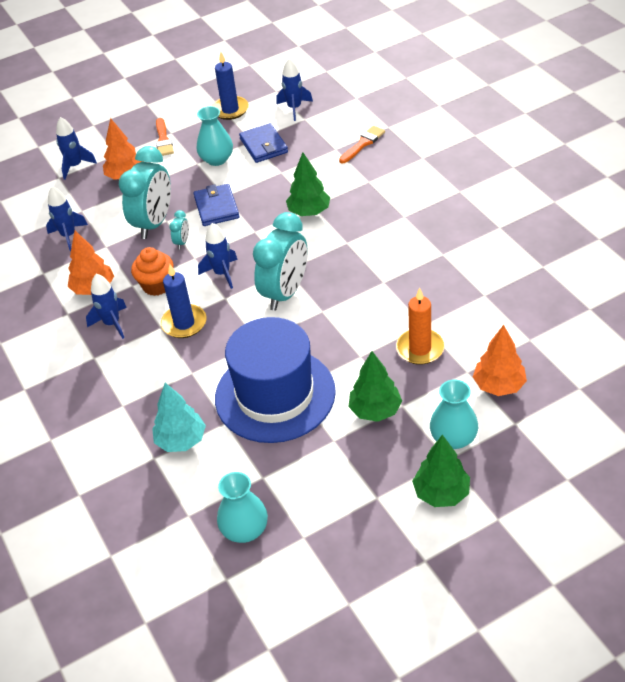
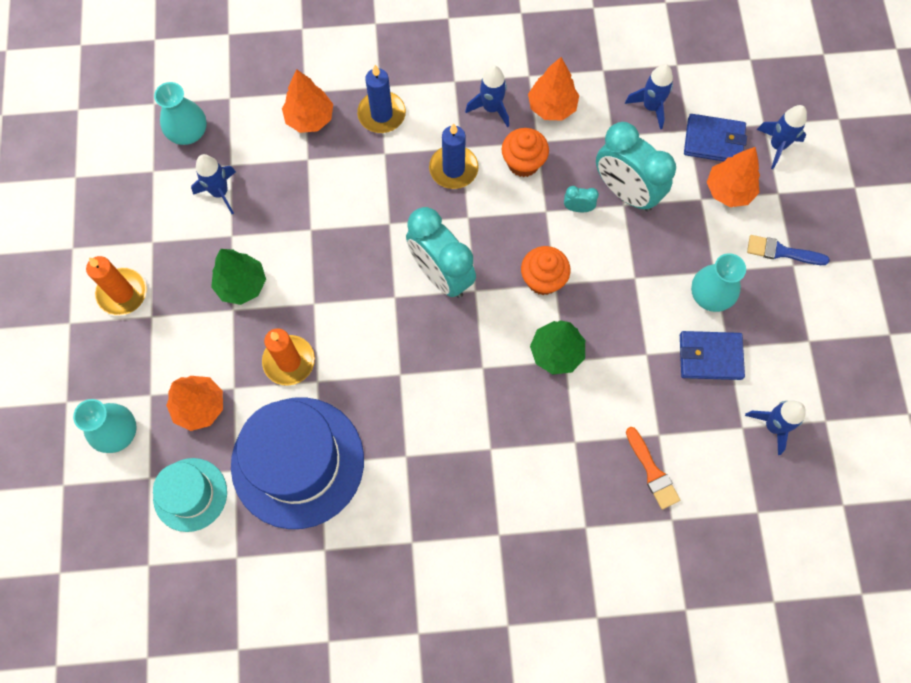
camera: 110 degrees right, 25 degrees up
(163, 140) = (781, 252): orange brush -> blue brush
(181, 440) = (310, 118): turquoise tree -> orange tree
(182, 242) = (578, 208): turquoise clock -> turquoise clock turned 150 degrees clockwise
(216, 207) = (618, 262): blue wallet -> blue wallet (713, 141)
(222, 273) = (505, 228): blue rocket -> blue rocket (220, 192)
(230, 110) = (809, 349): blue candle -> blue candle (381, 114)
(255, 238) = (543, 280): none -> orange cupcake
(275, 395) = (313, 210): blue hat -> blue hat (297, 462)
(441, 493) = (122, 293): green tree -> orange candle
(453, 438) = (169, 333): turquoise vase -> turquoise vase (117, 432)
(570, 357) = (190, 494): none -> turquoise hat

